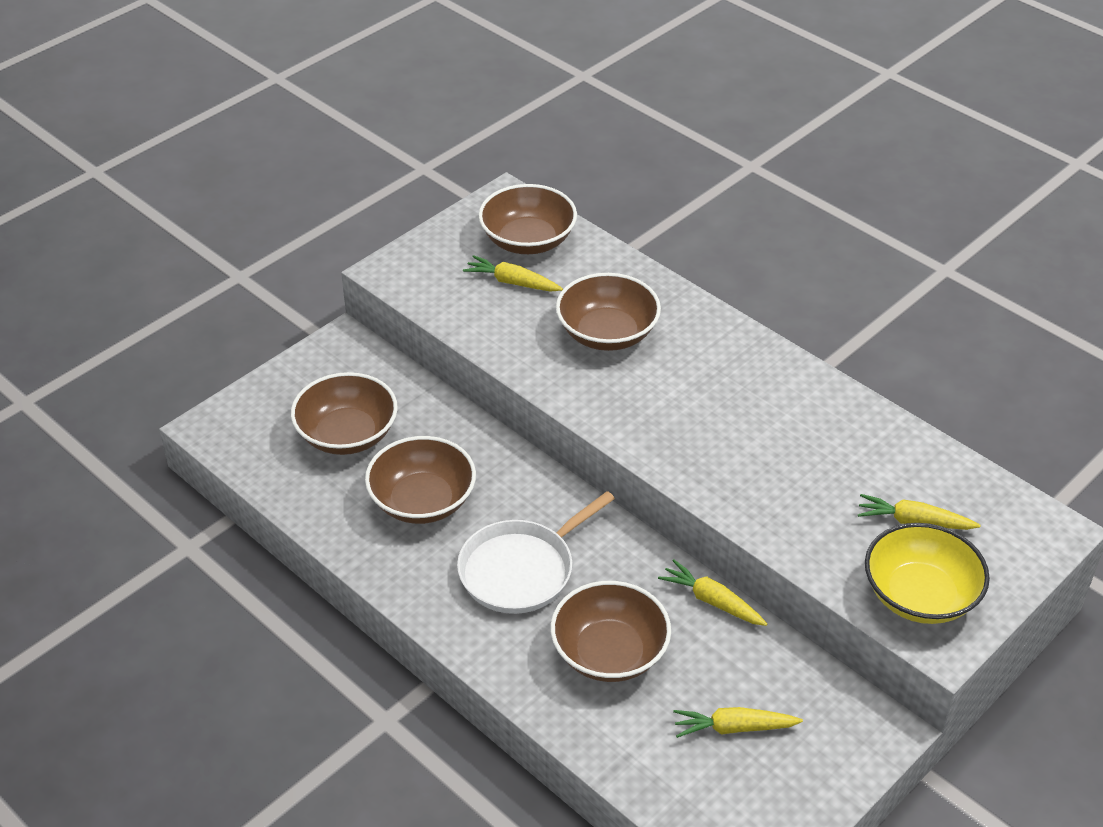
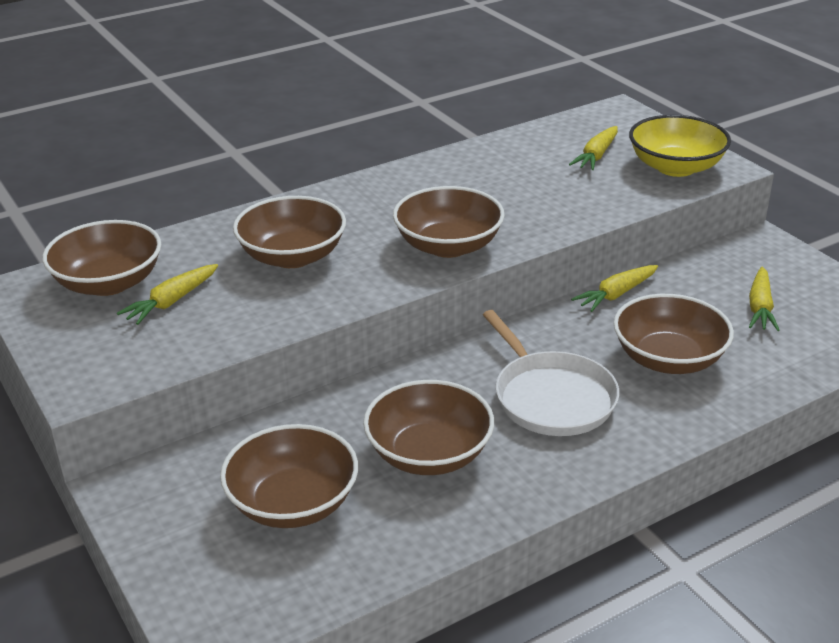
camera: 75 degrees left, 10 degrees down
(665, 431) = (448, 246): none -> brown bowl

